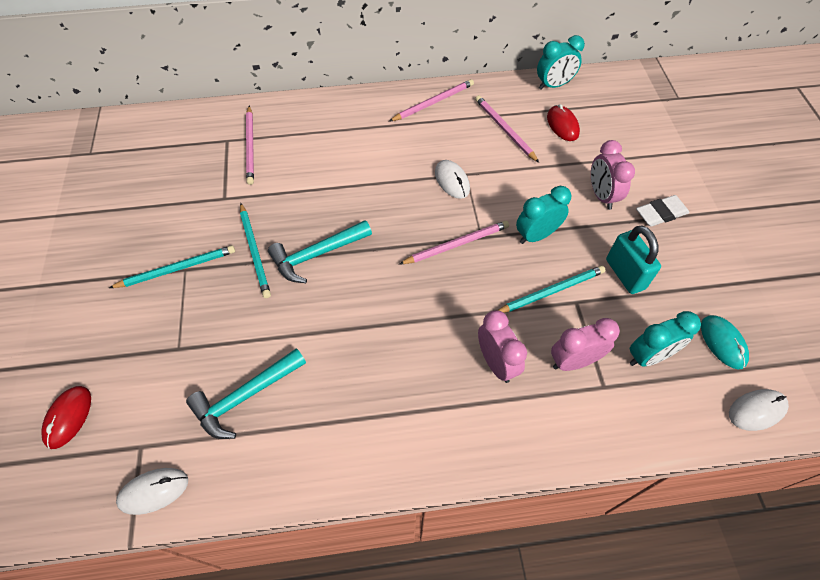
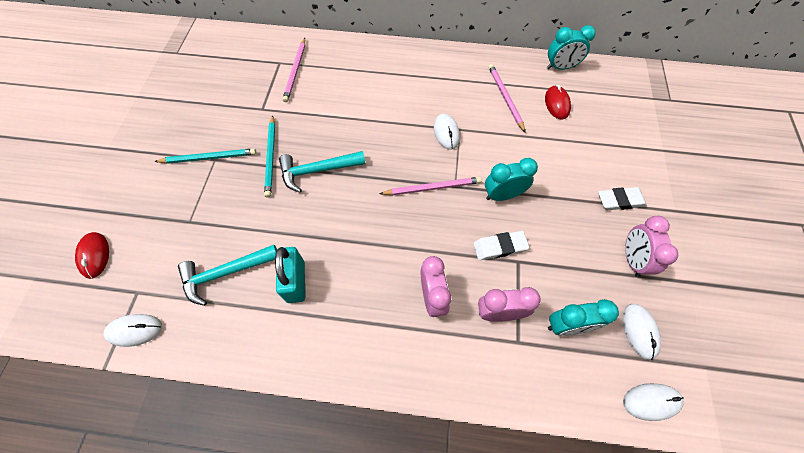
camera: 15 degrees right, 5 degrees up
(68, 417) = (94, 255): red mouse -> red mouse turned 45 degrees counterclockwise
(433, 102) = (452, 63): pink pencil -> none
(551, 291) = (499, 247): turquoise pencil -> white eraser
(601, 196) = (571, 173): pink clock -> pink clock (632, 259)
(625, 274) = (569, 247): turquoise padlock -> turquoise padlock (296, 282)
(723, 343) = (639, 331): turquoise mouse -> white mouse

